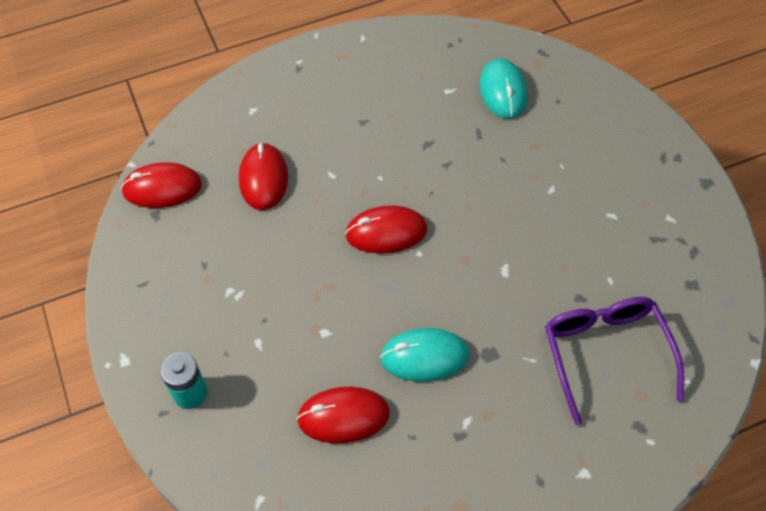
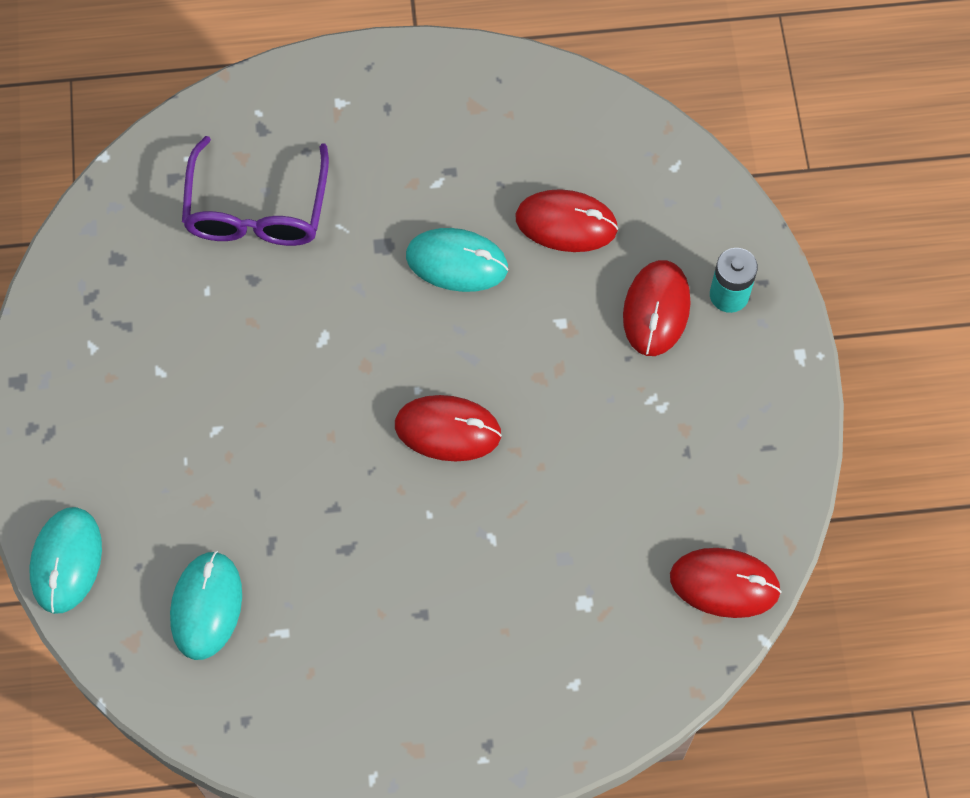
camera: 165 degrees left, 10 degrees up
(263, 178) = (584, 558): red mouse -> red mouse (656, 310)
(604, 92) = (66, 561): none -> turquoise mouse

